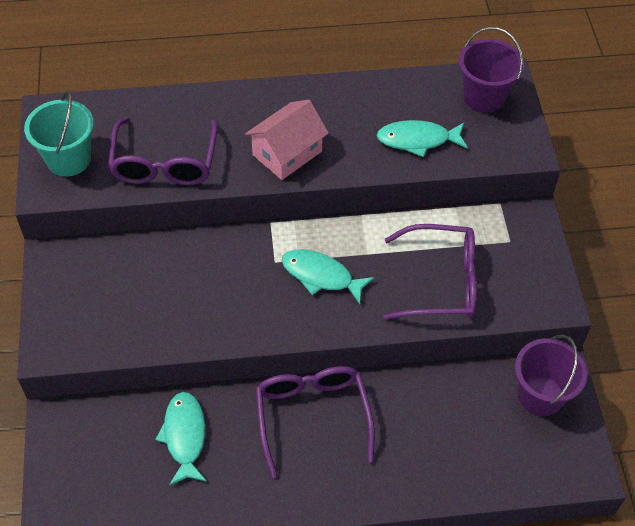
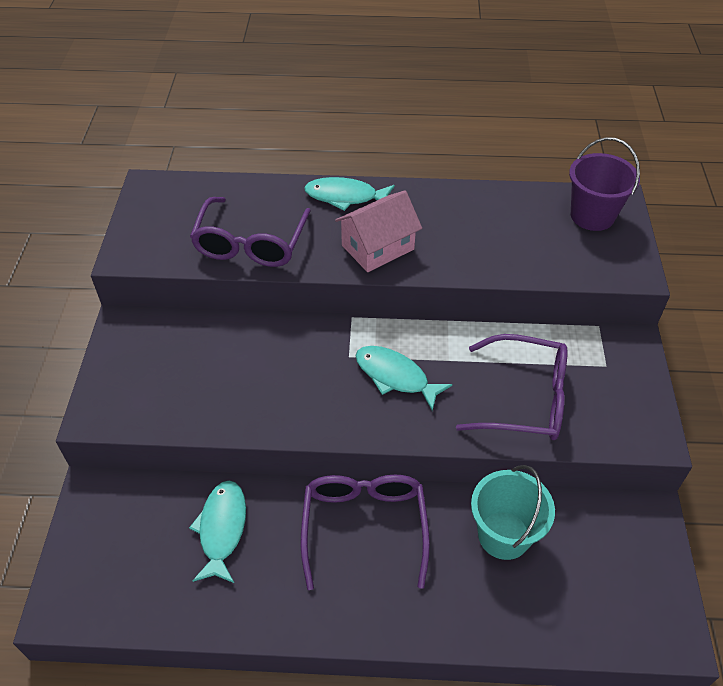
camera: 10 degrees right, 5 degrees down
(68, 159) = (157, 230): turquoise bucket -> turquoise bucket (504, 535)
(417, 140) = (517, 249): turquoise fish -> turquoise fish (345, 197)
(540, 395) = (625, 539): purple bucket -> none

